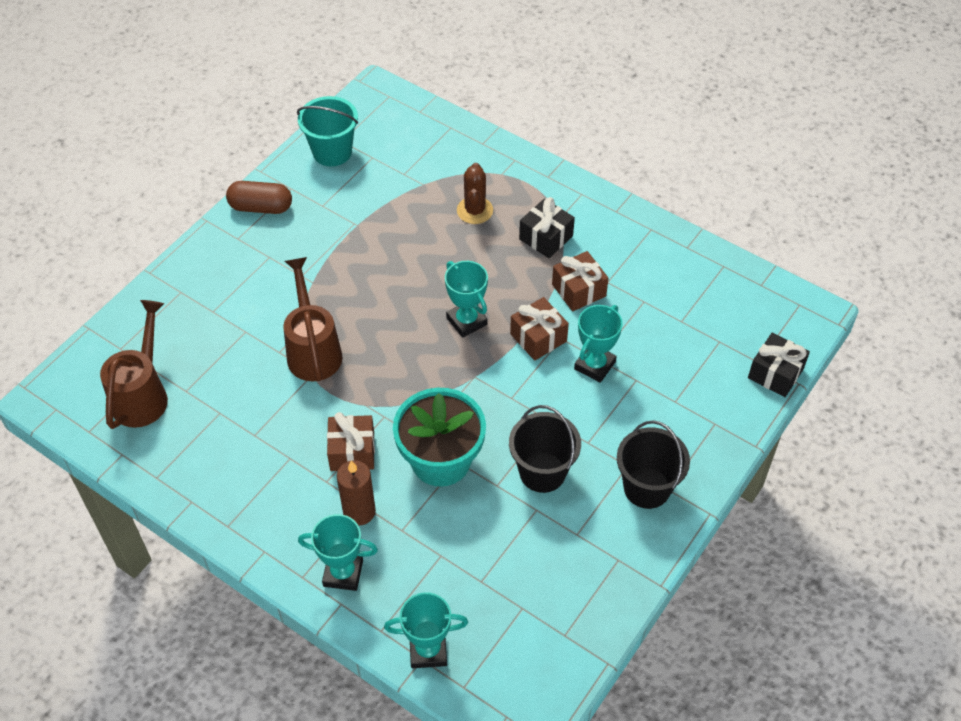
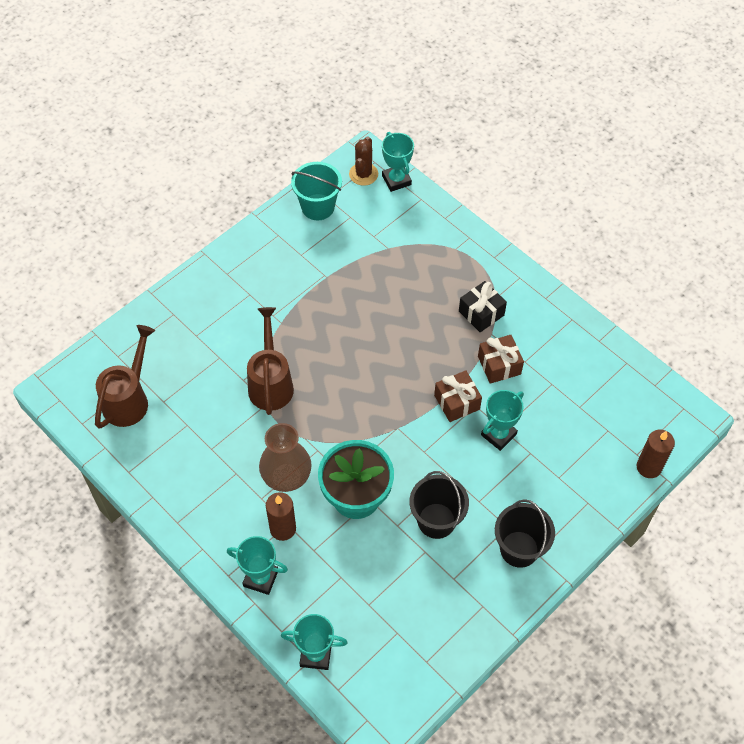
camera: 10 degrees right, 5 degrees up
(261, 207) = (250, 249): brown capsule -> none
(352, 451) = (286, 476): brown gift -> brown vase
(466, 321) = (400, 378): turquoise trophy -> turquoise trophy (396, 180)
(475, 210) = (426, 279): brown cactus -> brown cactus (363, 174)
(775, 373) = (649, 467): black gift -> brown candle

